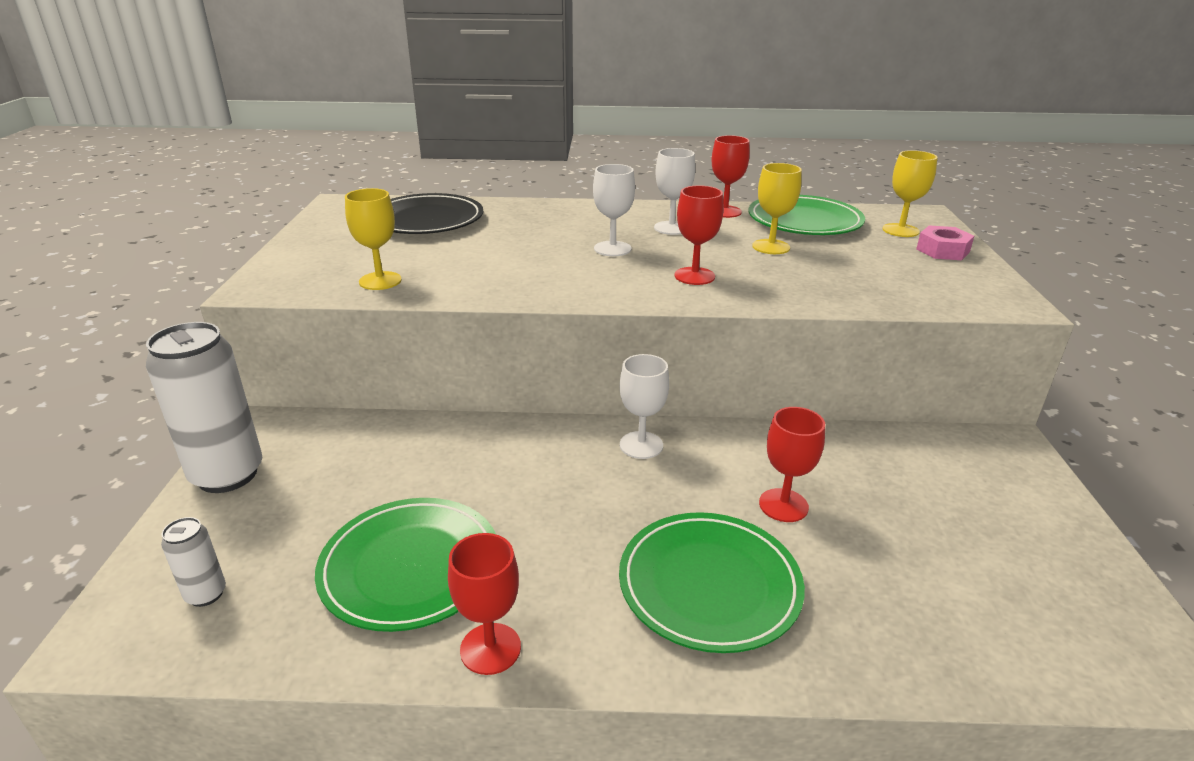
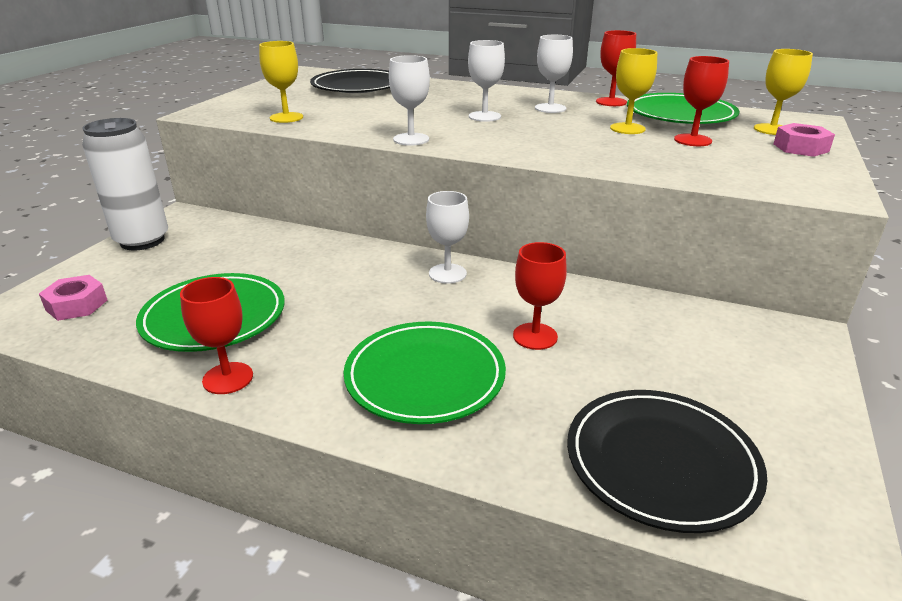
camera: 20 degrees right, 0 degrees up
(206, 594) = (76, 305): white can -> pink nut
(560, 294) = (411, 139): none -> white goblet
(694, 276) = (535, 140): red goblet -> red goblet (692, 140)
(991, 623) = (661, 462): none -> black plate

